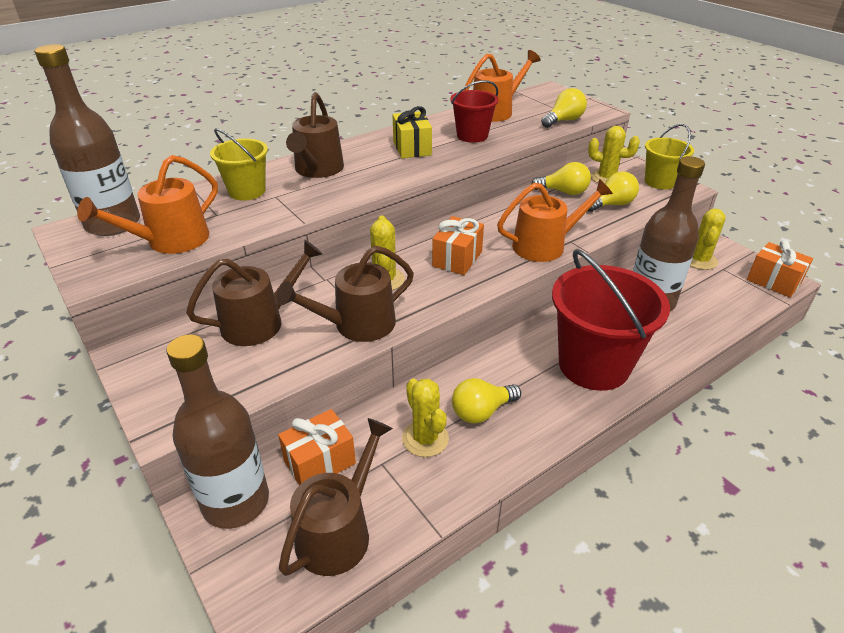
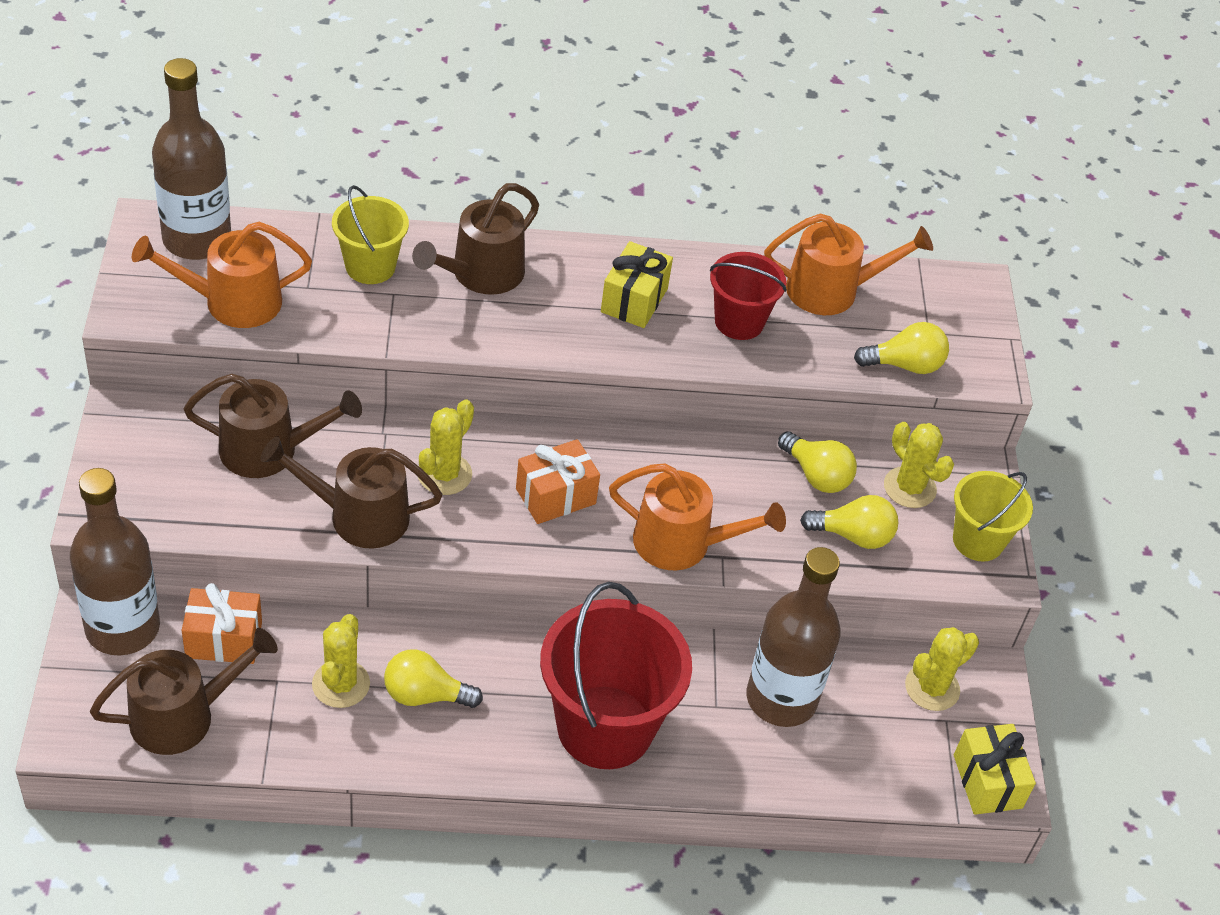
camera: 30 degrees right, 10 degrees up
(773, 281) = (987, 781): orange gift -> yellow gift

